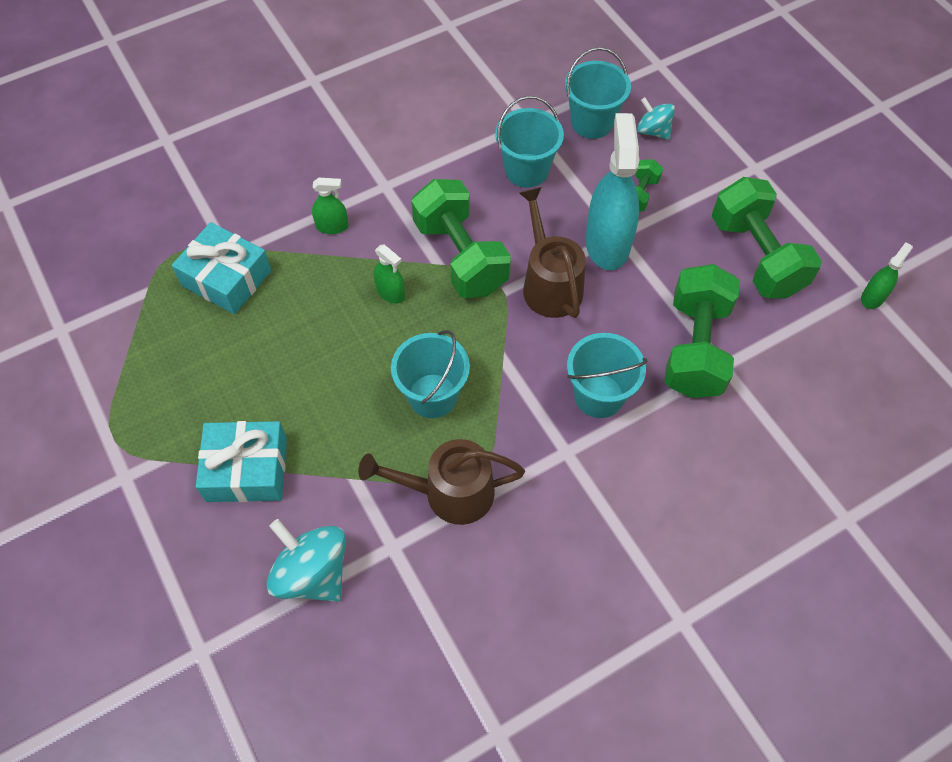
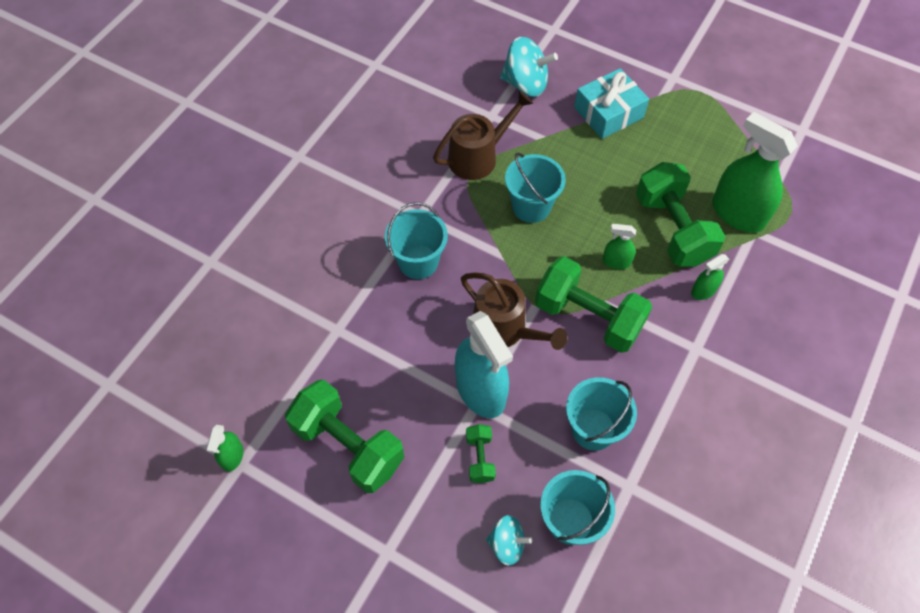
camera: 150 degrees right, 0 degrees up
(226, 278) = (737, 214): turquoise gift -> green spray bottle
(695, 348) = (365, 333): green dumbbell -> green dumbbell (672, 229)

